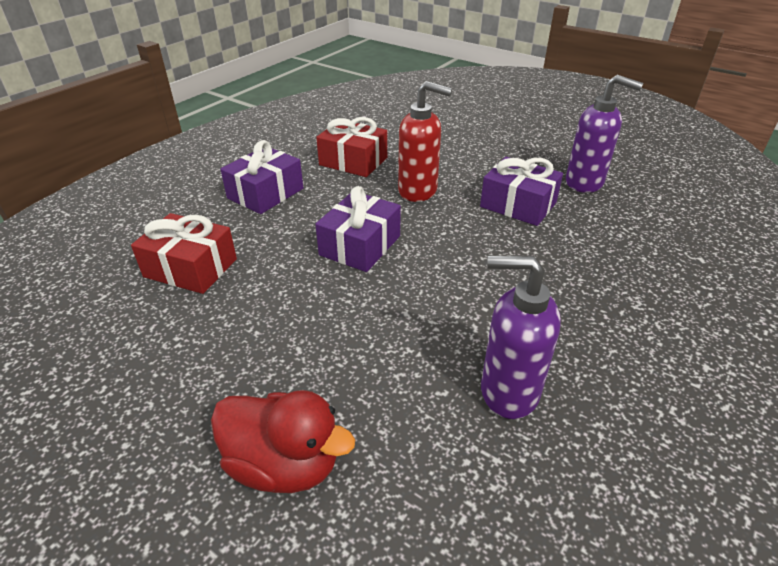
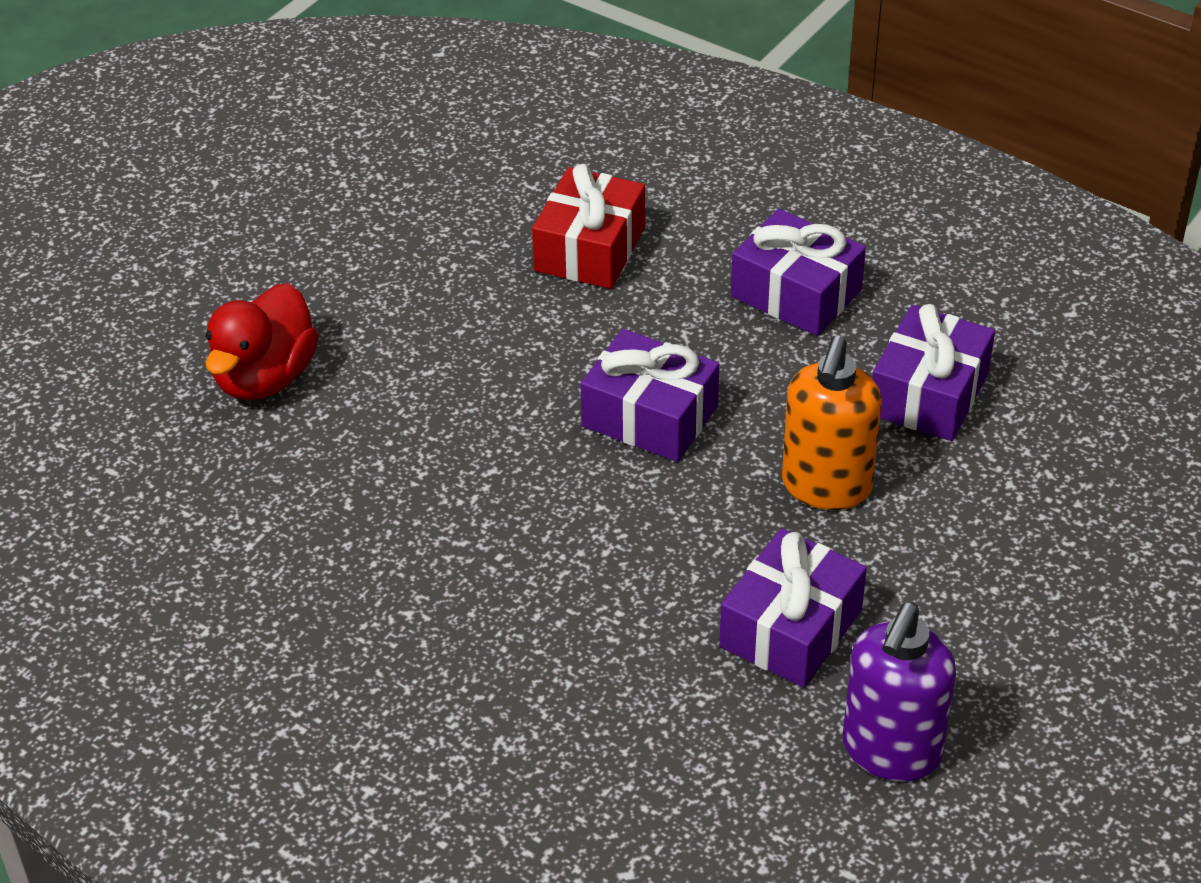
camera: 90 degrees right, 5 degrees up
(353, 161) = (929, 394): red gift -> purple gift
(418, 191) = (826, 487): red soap dispenser -> orange soap dispenser
(508, 391) = (343, 565): purple soap dispenser -> none

